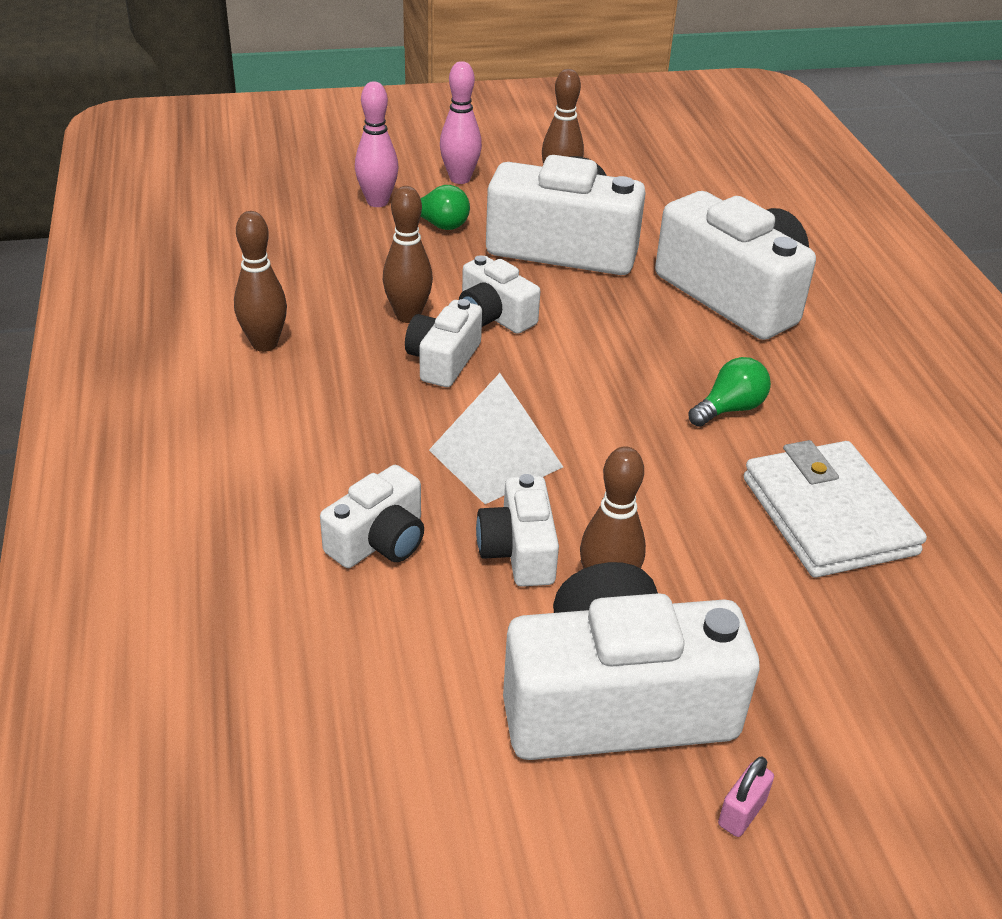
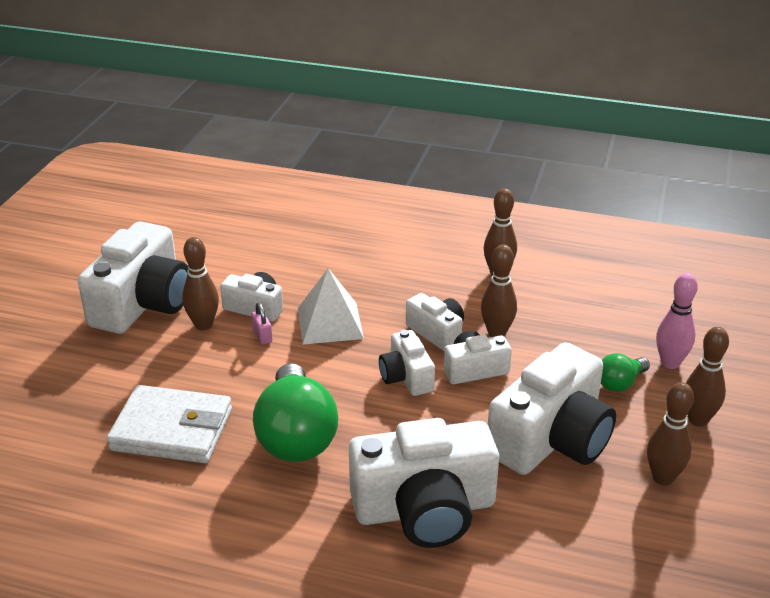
camera: 120 degrees right, 5 degrees down
(379, 540) = (301, 269): white camera -> white camera (406, 377)
(460, 179) = (698, 420): pink bowling pin -> brown bowling pin
(729, 409) = (296, 436): green light bulb -> green light bulb, size x2.05
(741, 812) = (59, 314): pink padlock -> pink padlock (262, 336)

